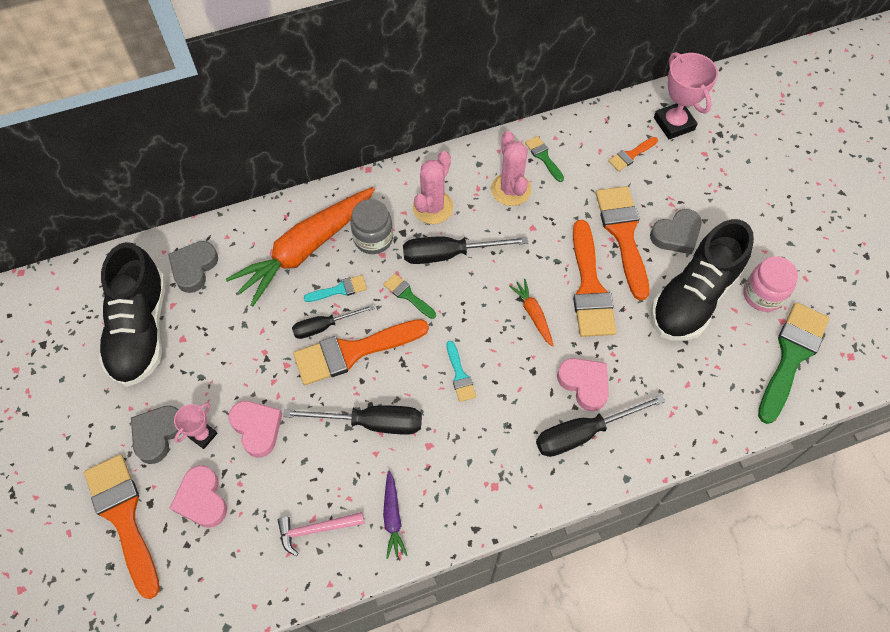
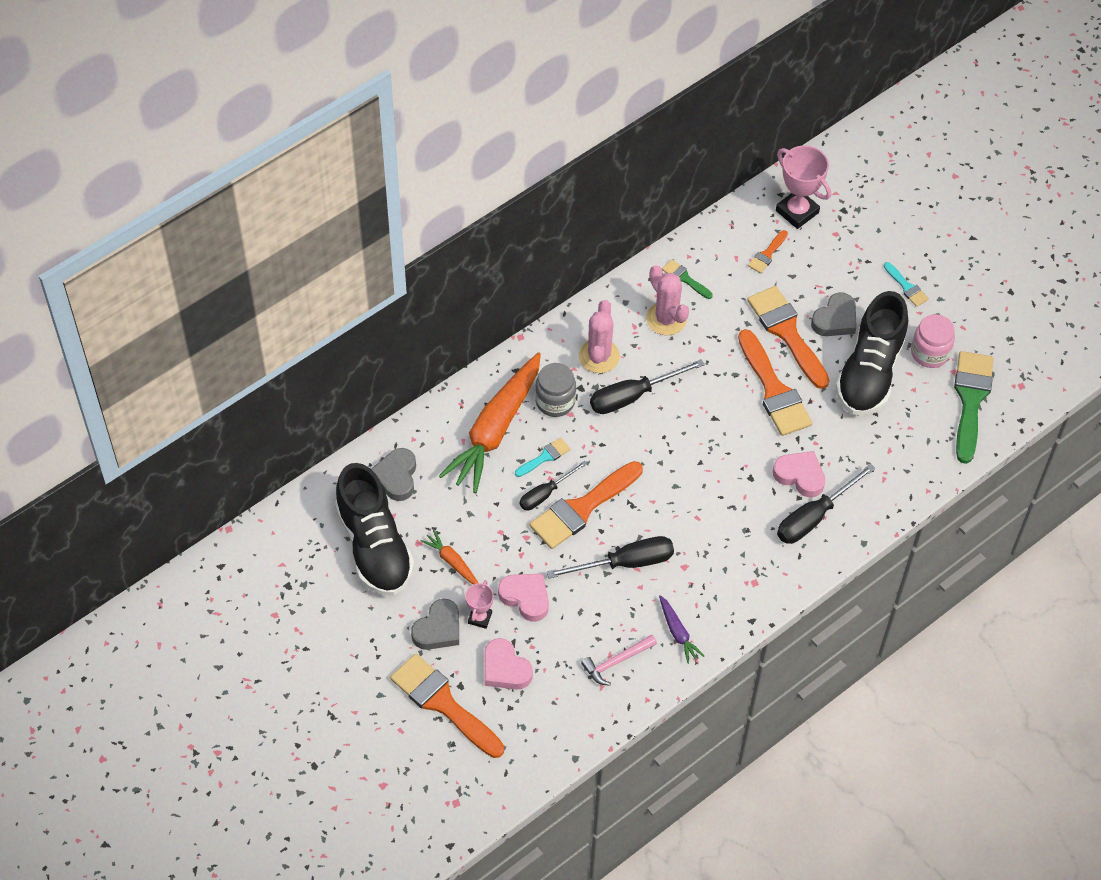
camera: 20 degrees left, 5 degrees down
(158, 434) = (438, 629): grey heart -> grey heart turned 150 degrees counterclockwise
(408, 295) = (610, 444): green brush -> none
(460, 375) = (687, 500): turquoise brush -> turquoise brush (906, 287)
(533, 314) = (732, 428): orange carrot -> orange carrot (452, 562)

